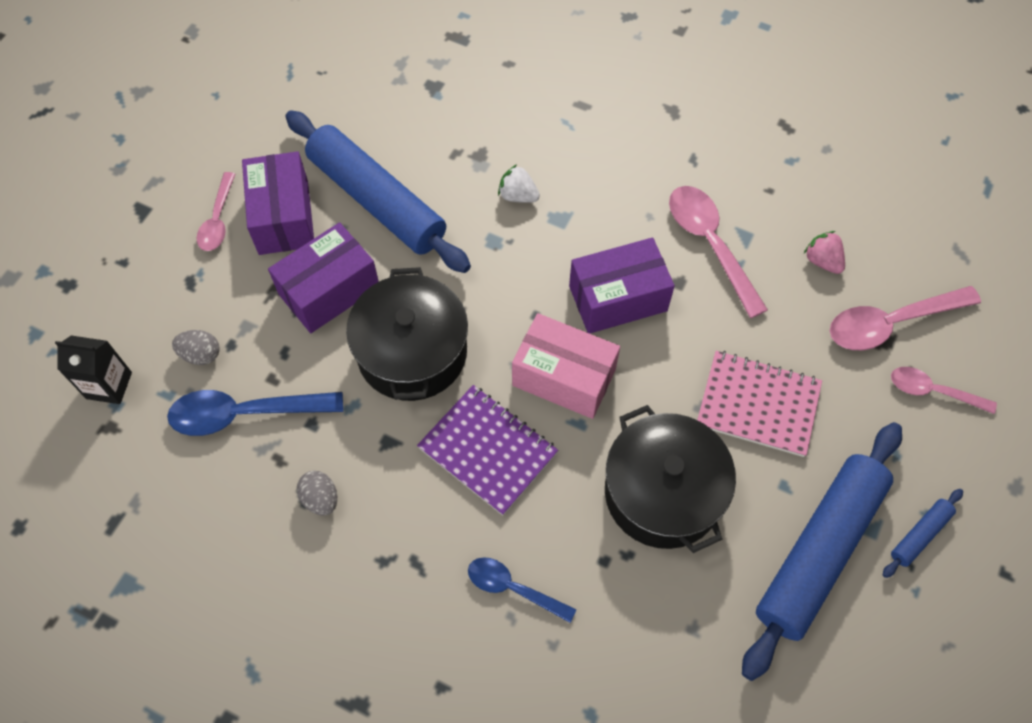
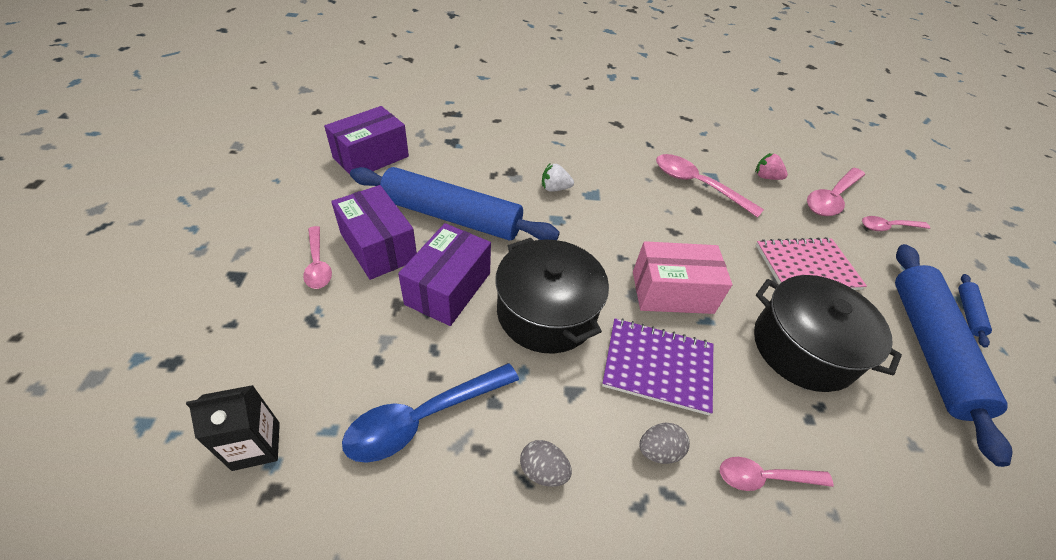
camera: 30 degrees left, 15 degrees down
(201, 354) = (351, 379): grey egg -> grey egg (658, 450)
(513, 588) = (764, 477): blue spoon -> pink spoon
(618, 298) = (667, 230): purple box -> purple box (371, 157)

